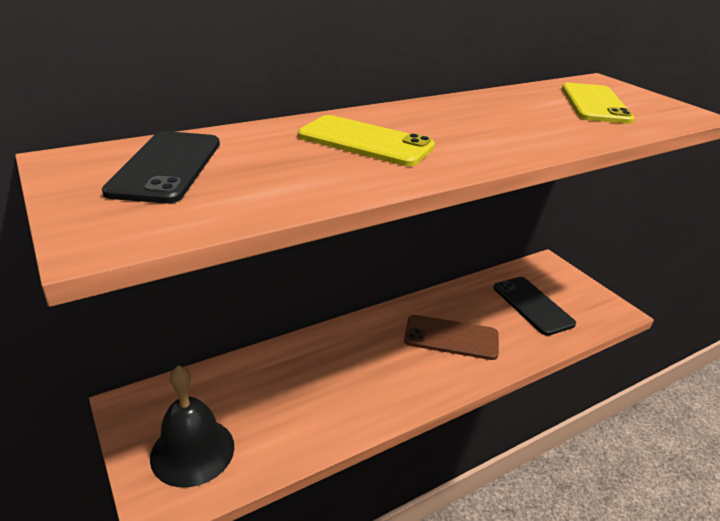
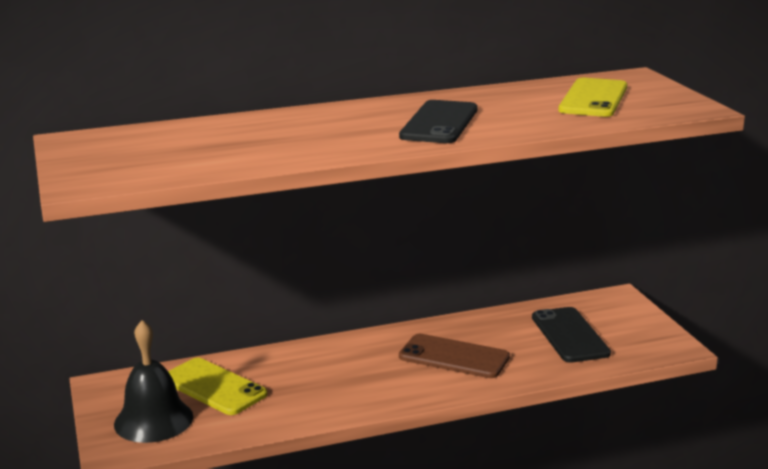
camera: 15 degrees right, 10 degrees down
(166, 166) = (143, 144): black phone -> black phone (439, 123)
(365, 141) = (320, 129): yellow phone -> yellow phone (213, 387)

